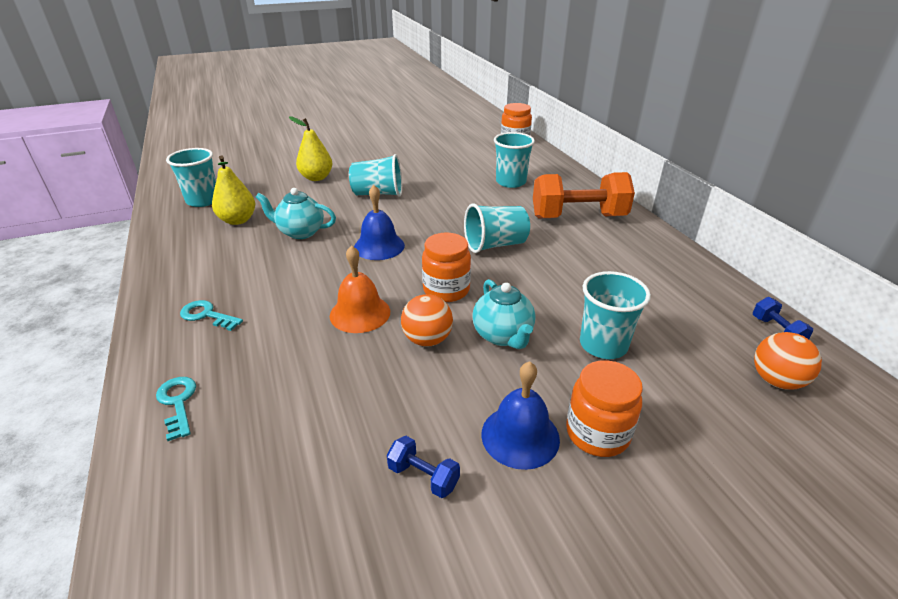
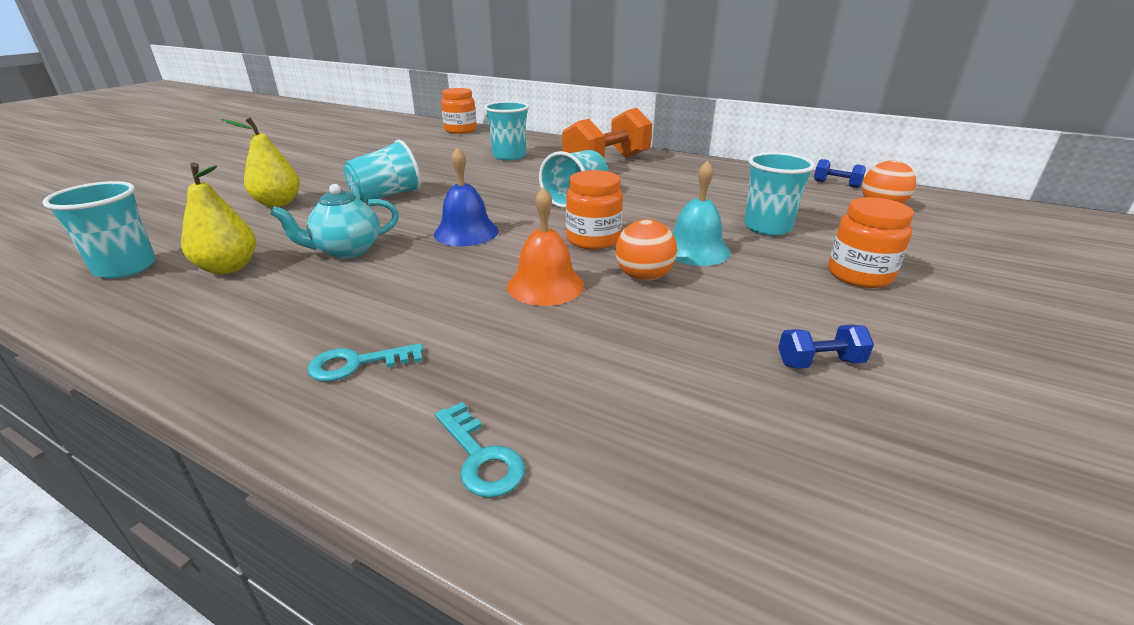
camera: 40 degrees left, 5 degrees down
(178, 403) = (480, 457): turquoise key -> turquoise key turned 150 degrees counterclockwise
(503, 336) = (695, 250): turquoise teapot -> turquoise bell
(520, 436) = (824, 301): blue bell -> none

